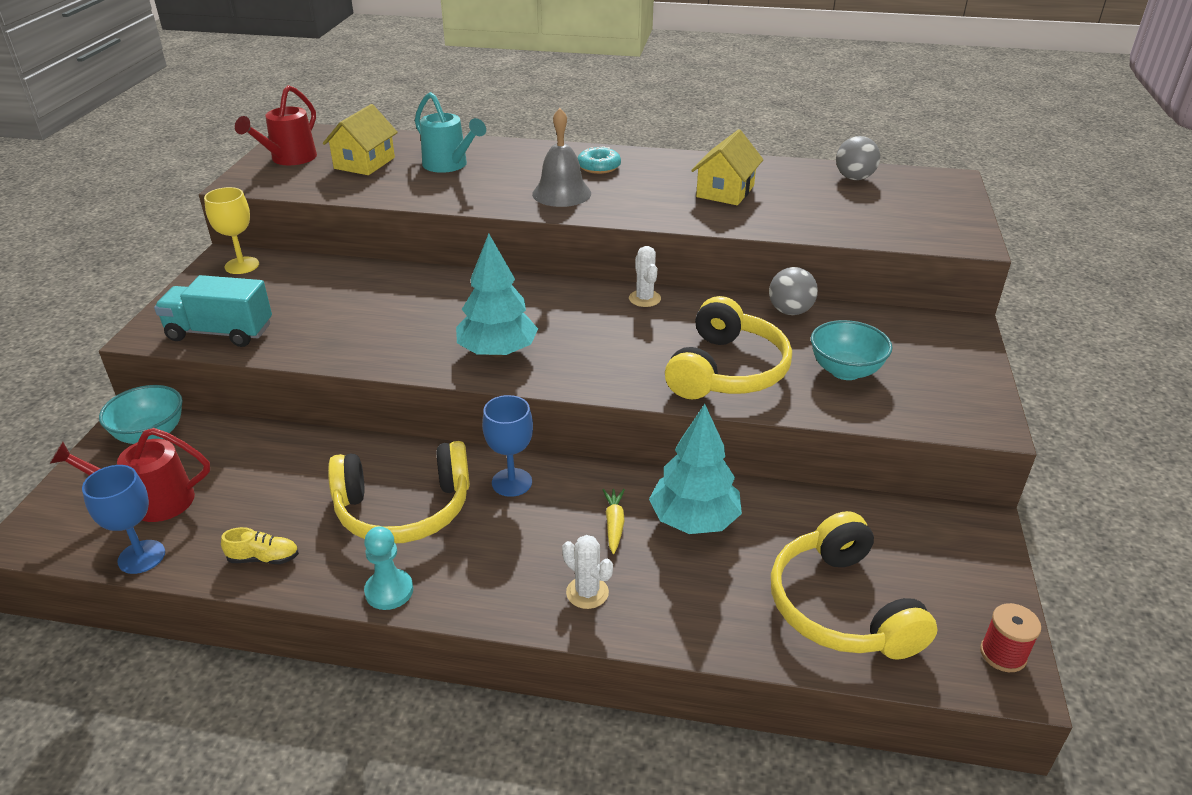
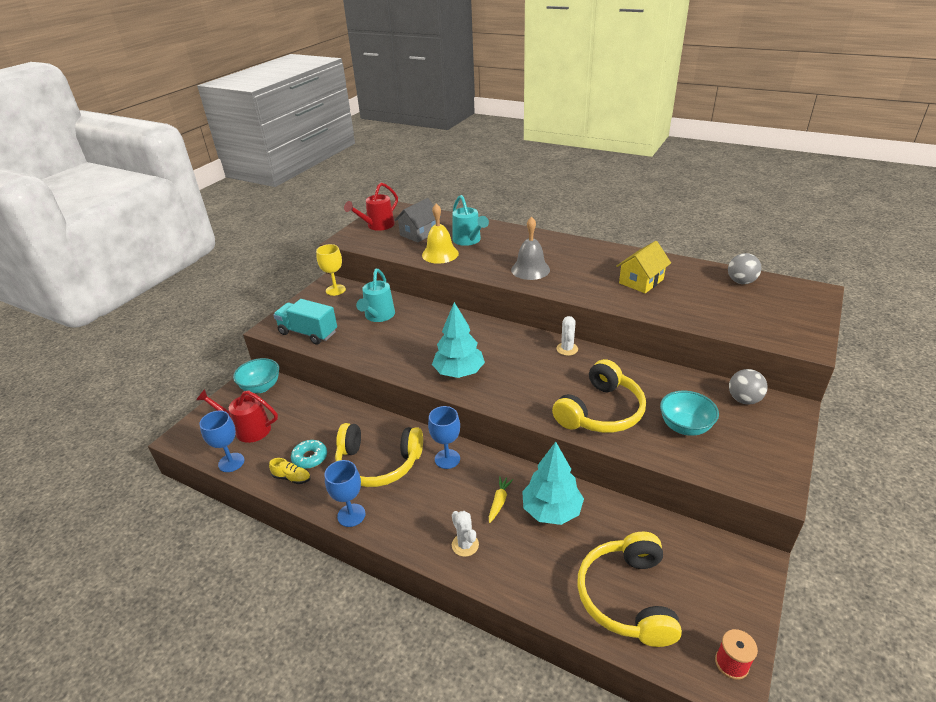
camera: 20 degrees right, 0 degrees up
(332, 293) = (378, 316): none -> turquoise watering can
(364, 163) = (419, 233): yellow house -> grey house
(389, 591) = (351, 515): turquoise pawn -> blue goblet
(412, 187) = (440, 254): none -> yellow bell
(599, 167) = (563, 252): turquoise donut -> turquoise donut (310, 458)
(790, 311) = (663, 374): grey ball -> grey ball (744, 399)

